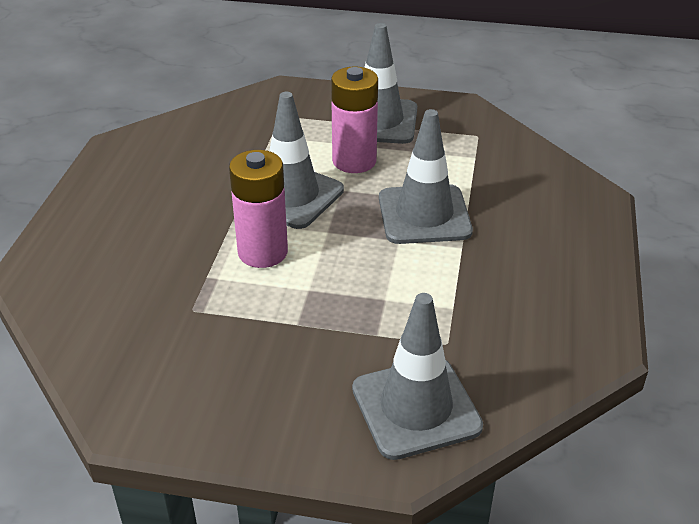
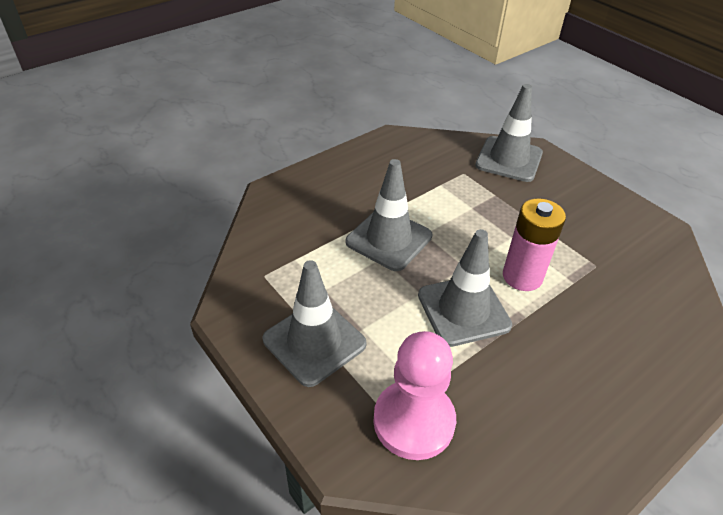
camera: 140 degrees left, 5 degrees up
(260, 120) = (414, 421): none -> pink pawn
(354, 161) = (383, 312): pink battery -> none

